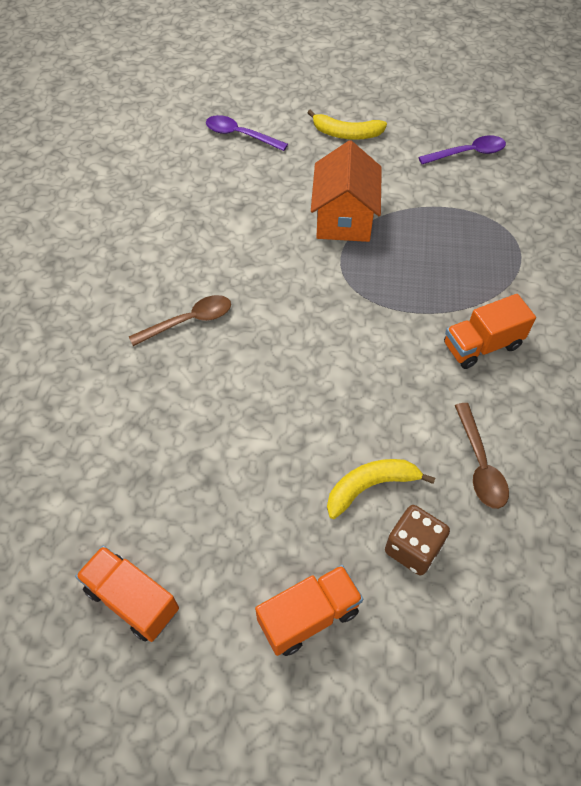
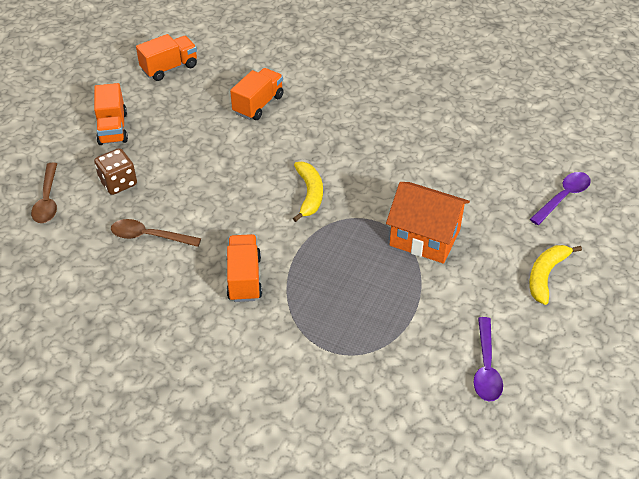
camera: 110 degrees right, 10 degrees down
(185, 436) = (258, 104): none -> orange truck
(189, 321) = (352, 123): brown spoon -> brown spoon (47, 200)
(370, 487) = (170, 176): yellow banana -> yellow banana (309, 194)

